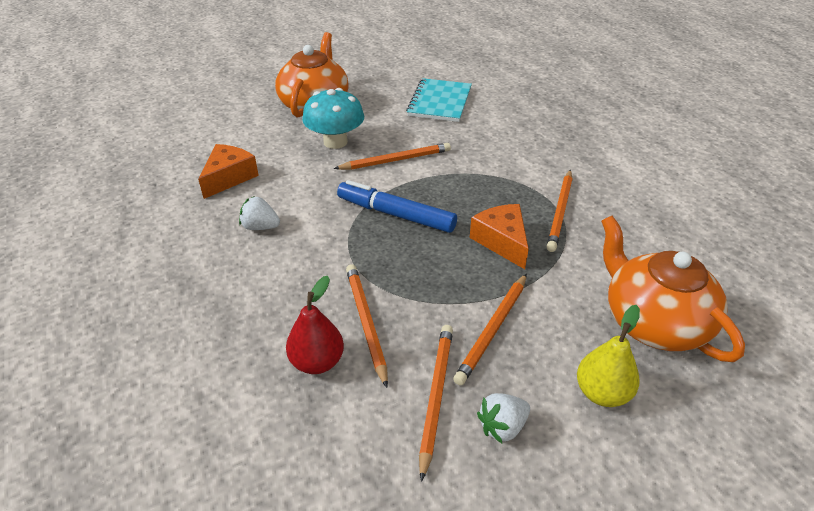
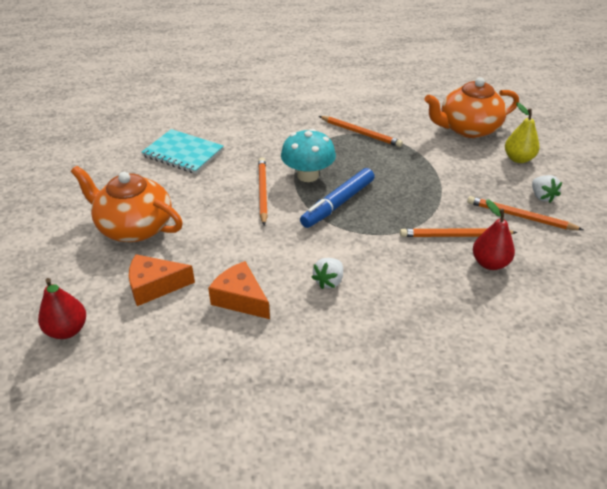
camera: 75 degrees left, 0 degrees up
(187, 107) = (67, 330): none -> red pear
(335, 142) = (214, 222): turquoise mushroom -> turquoise mushroom (308, 175)
(492, 329) = (467, 184): orange pencil -> none
(502, 241) = (384, 162): orange cheese -> orange cheese (155, 286)

